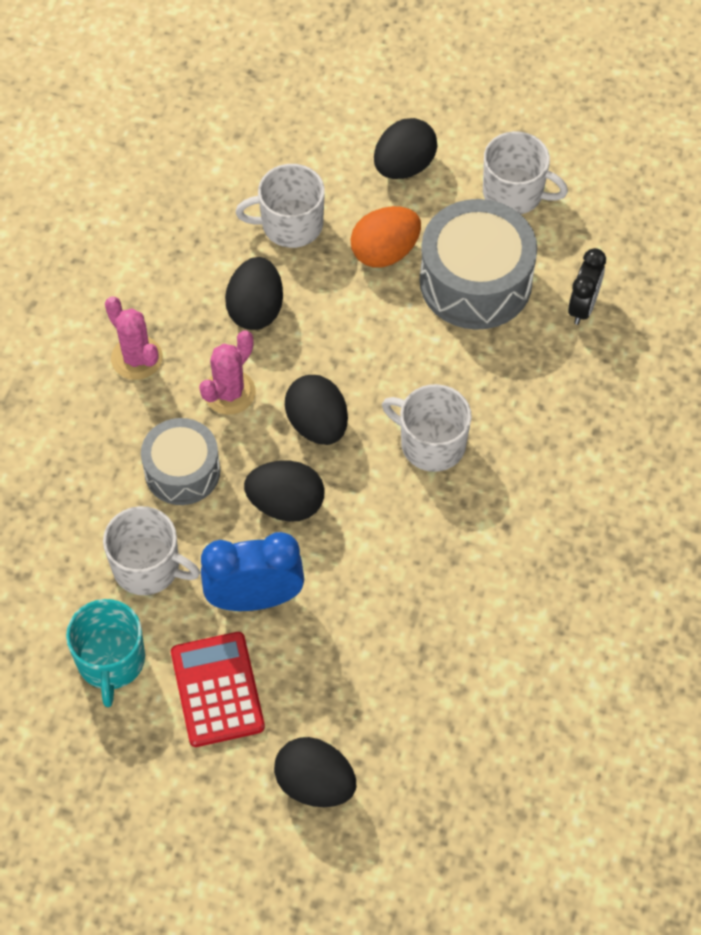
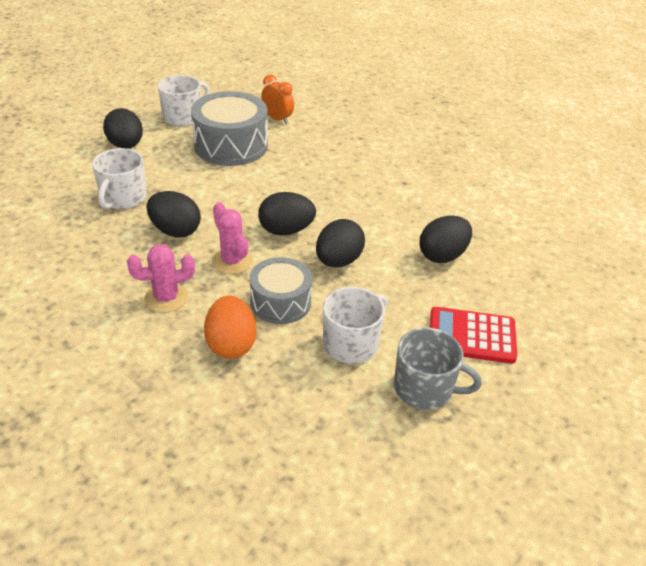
camera: 70 degrees left, 20 degrees down
(111, 661) = (424, 388): turquoise mug -> grey mug
(254, 598) = (405, 296): blue clock -> none
(315, 784) = (560, 309): black egg -> black egg (442, 255)
(385, 252) = (180, 169): orange egg -> orange egg (231, 344)
(431, 443) = (331, 192): white mug -> none
(583, 306) = (277, 119): black clock -> orange clock

